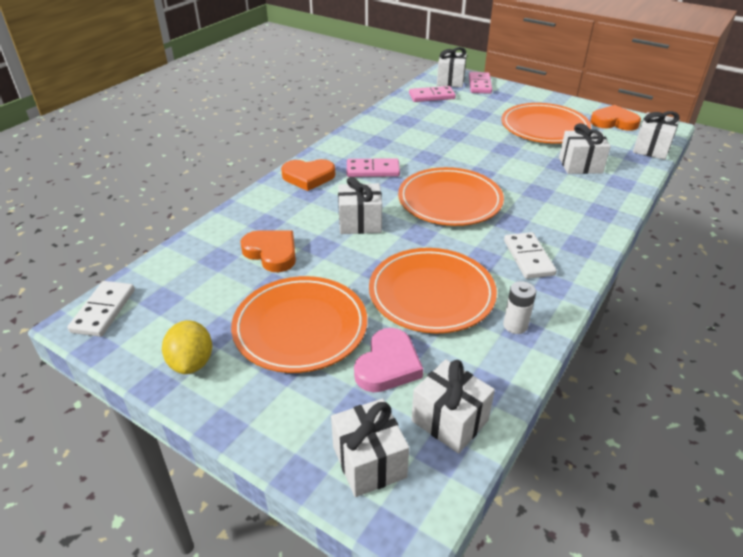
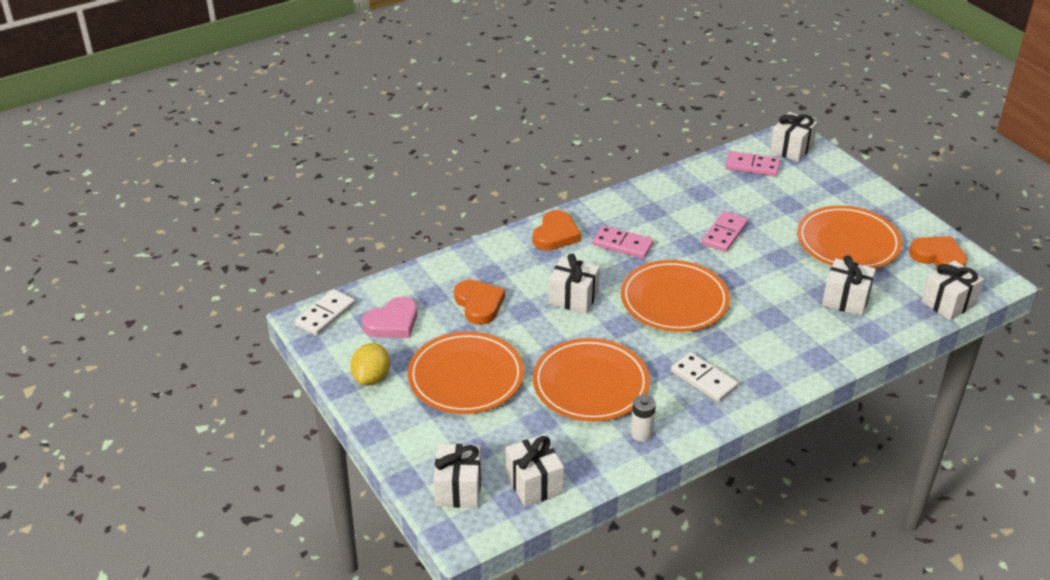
camera: 25 degrees right, 0 degrees up
(308, 177) = (555, 235): orange heart -> orange heart turned 90 degrees counterclockwise
(388, 365) = (515, 429): pink heart -> pink heart (392, 323)
(480, 85) = (822, 163): pink domino -> pink domino (724, 234)
(528, 257) = (703, 379): white domino -> white domino turned 60 degrees counterclockwise

